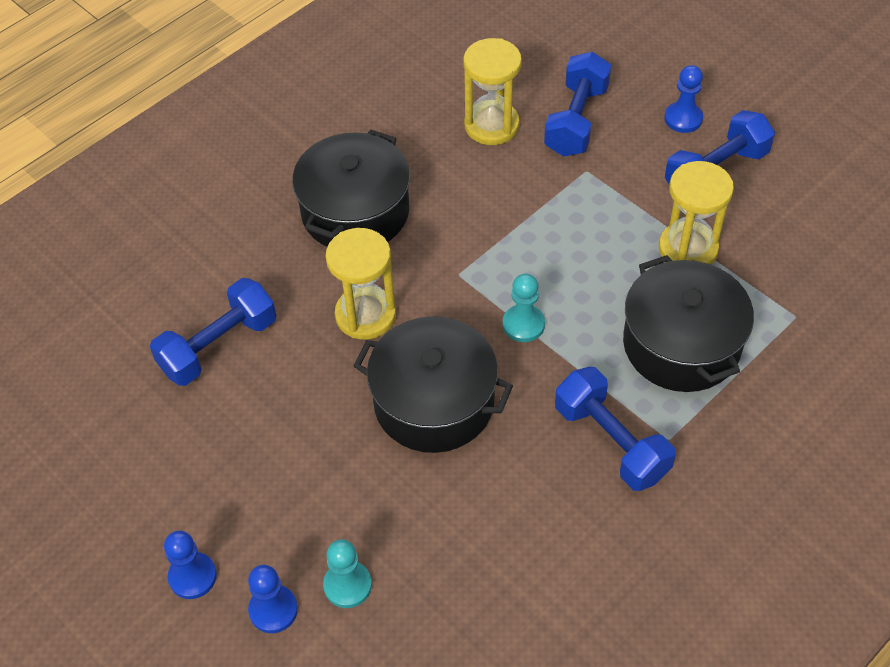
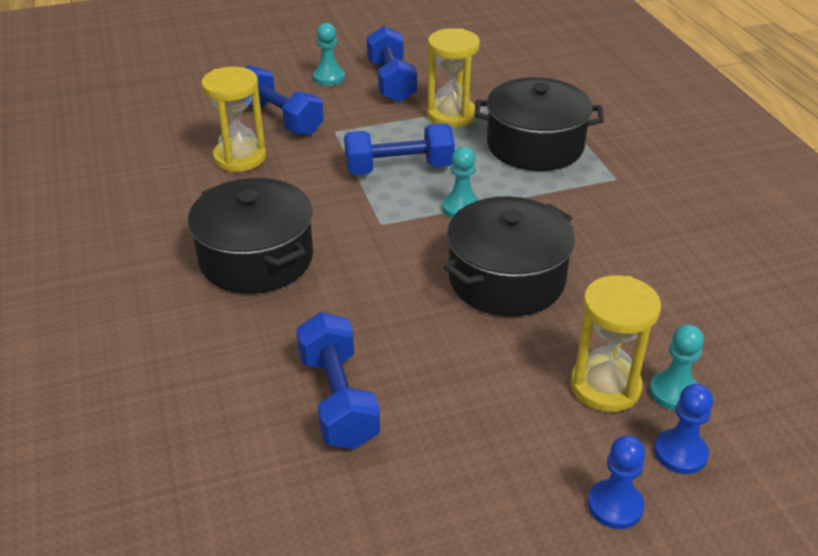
camera: 65 degrees left, 15 degrees down
(365, 315) = (381, 289): yellow hourglass -> yellow hourglass (605, 386)
(611, 442) = (603, 204): blue dumbbell -> blue dumbbell (399, 168)
(683, 118) = (329, 77): blue pawn -> turquoise pawn

